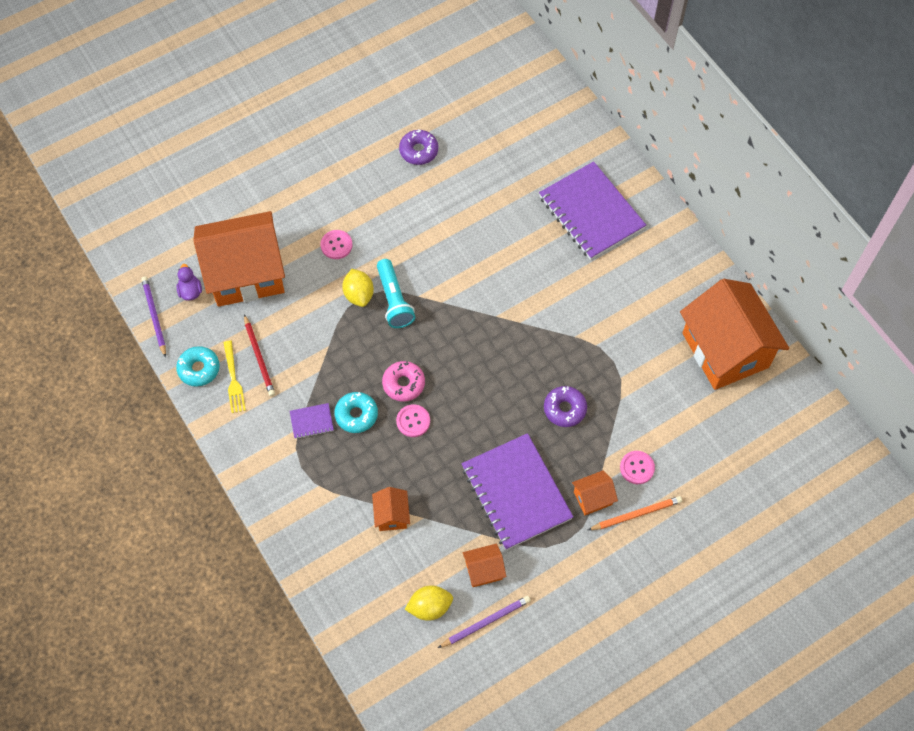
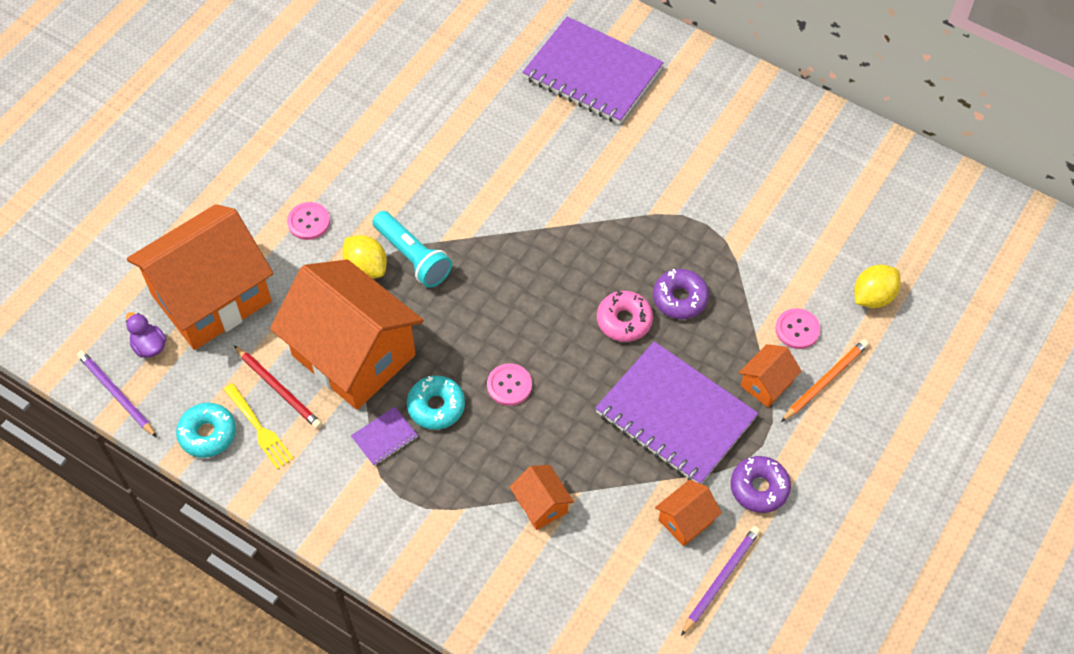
camera: 25 degrees left, 5 degrees down
(403, 384) = (475, 347): pink donut -> pink donut (624, 321)
(418, 151) = (354, 80): purple donut -> purple donut (759, 488)
(429, 607) = (644, 592): yellow lemon -> yellow lemon (873, 297)
(725, 350) = (822, 163): orange house -> orange house (353, 355)

